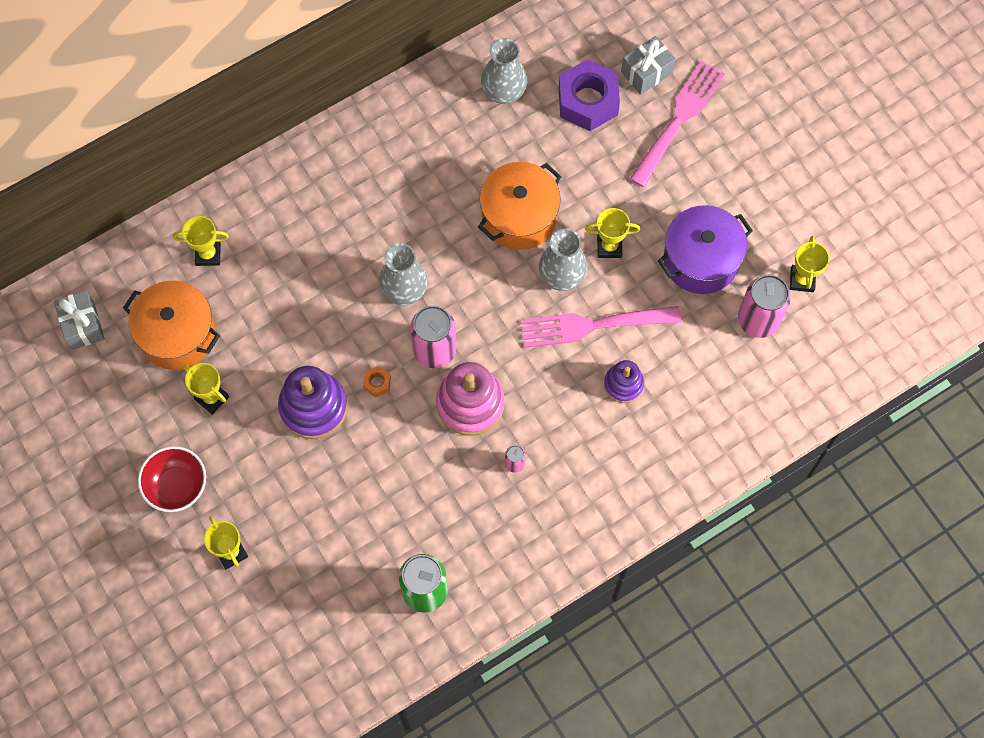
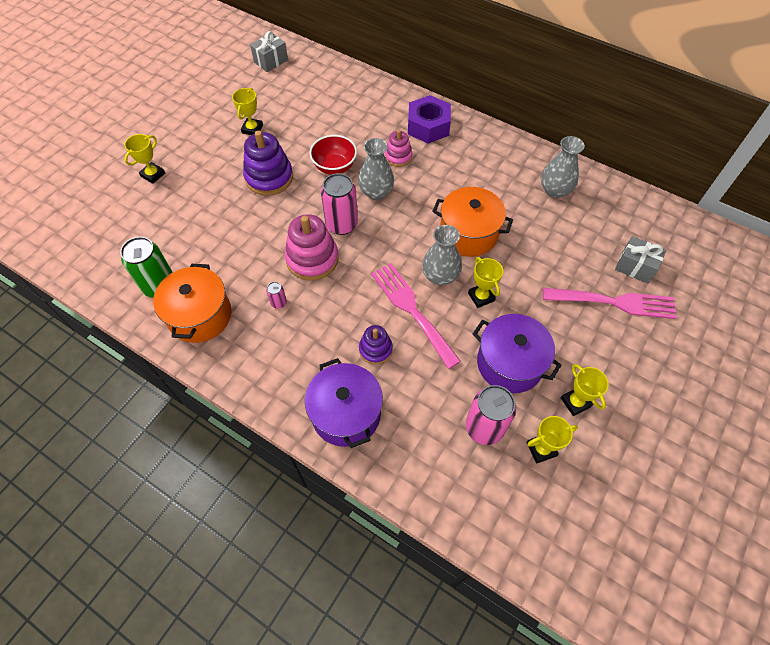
camera: 65 degrees right, 10 degrees down
(177, 486) = (187, 135): red bowl -> red bowl (334, 167)
(178, 335) = (286, 100): orange pot -> orange pot (200, 315)
(208, 254) = (345, 94): yellow trophy -> yellow trophy (575, 402)
(359, 238) = (398, 157): none -> pink stacking toy
(377, 383) = (302, 203): orange nut -> none
(588, 101) = (584, 240): purple nut -> purple nut (428, 126)
(684, 445) = (346, 413): none -> purple pot

